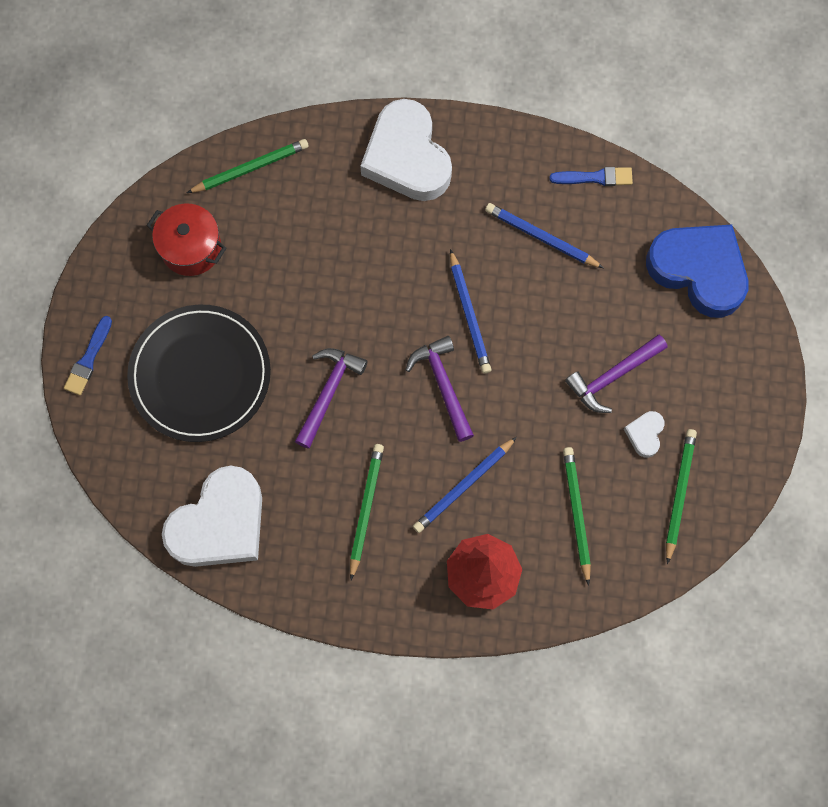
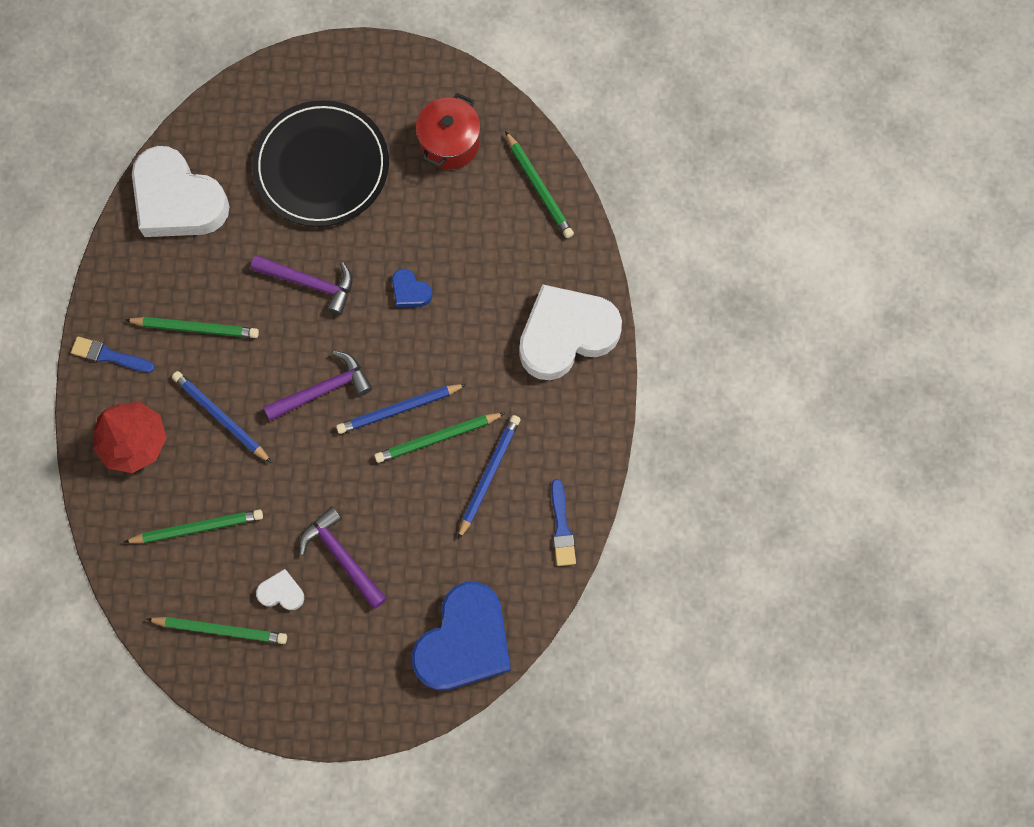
camera: 85 degrees right, 0 degrees up
(88, 359) = (331, 68): blue brush -> blue brush (109, 355)
(347, 296) = (410, 291): none -> blue heart
(501, 281) = (437, 438): none -> green pencil

